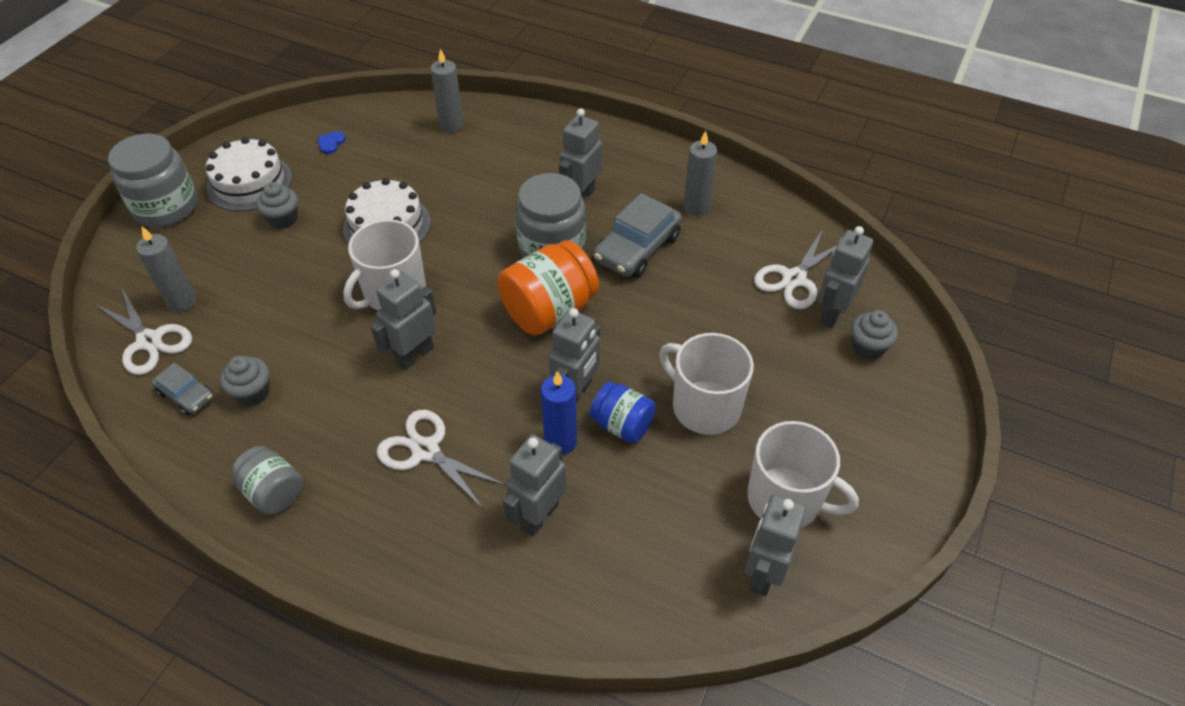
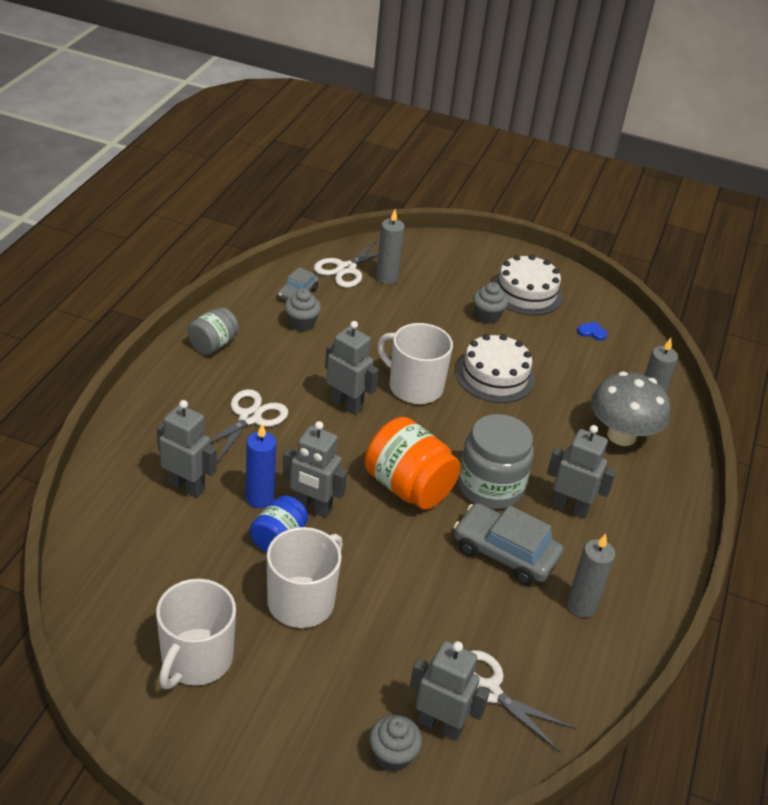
camera: 80 degrees right, 10 degrees down
(166, 207) = (485, 255): grey jar -> none
(488, 148) = (621, 435): none -> grey mushroom
(763, 573) = (120, 635): grey robot -> none

